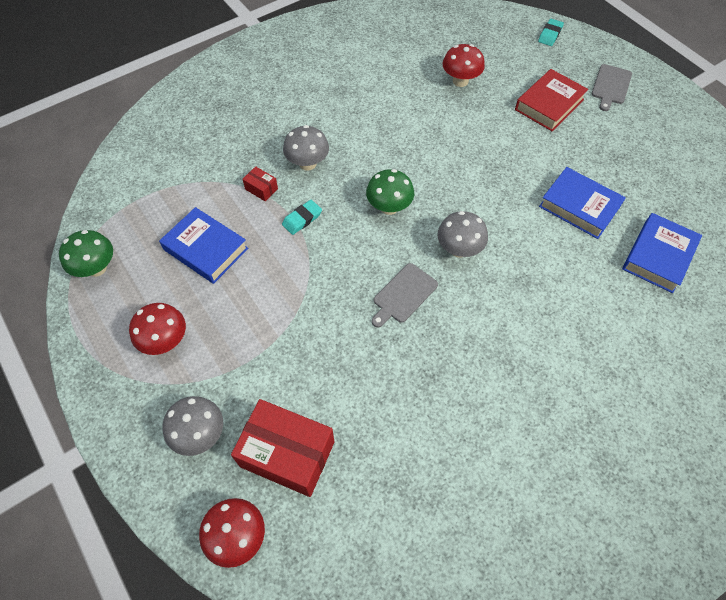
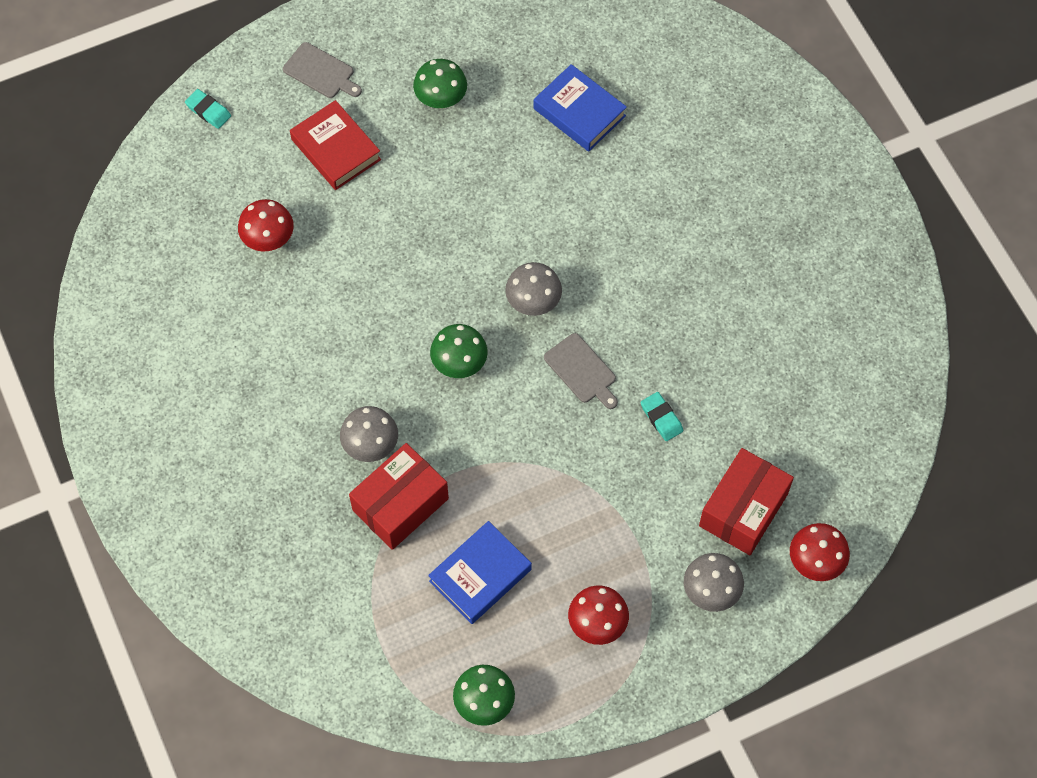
camera: 80 degrees left, 5 degrees up
(261, 189) = (400, 504): red box -> red box, size x2.30
(302, 219) = (457, 462): turquoise eraser -> turquoise eraser (661, 418)
(579, 206) = (499, 165): blue book -> none
(623, 159) = (441, 99): none -> green mushroom

